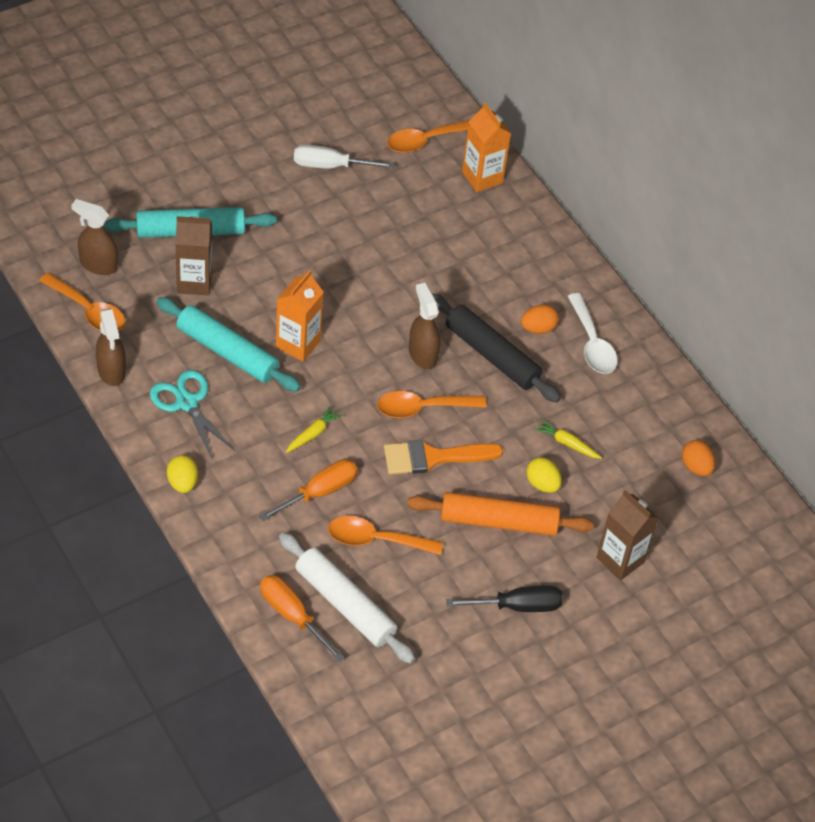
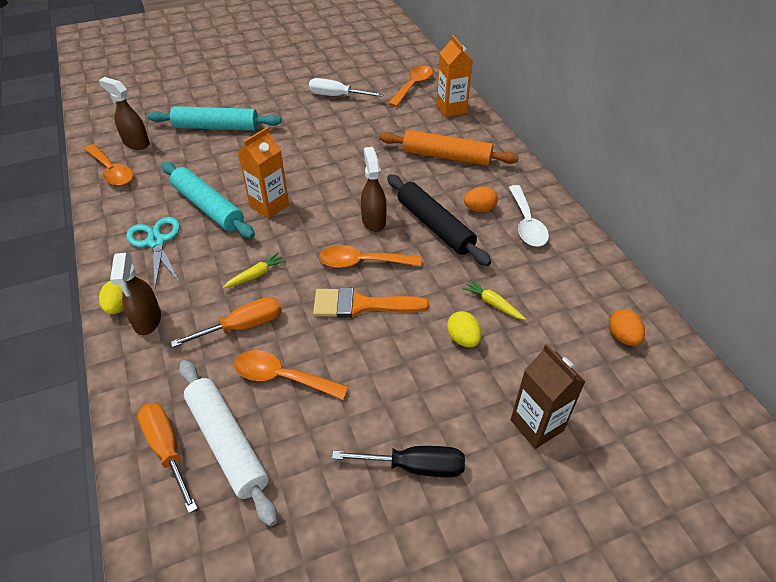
camera: 15 degrees right, 5 degrees down
(111, 371) = (106, 213): brown spray bottle -> brown spray bottle (147, 320)
(194, 282) = (204, 158): brown carton -> none
(425, 141) = (413, 86): orange spoon -> orange spoon turned 135 degrees clockwise
(498, 522) = (412, 371): orange rolling pin -> orange rolling pin (446, 156)

